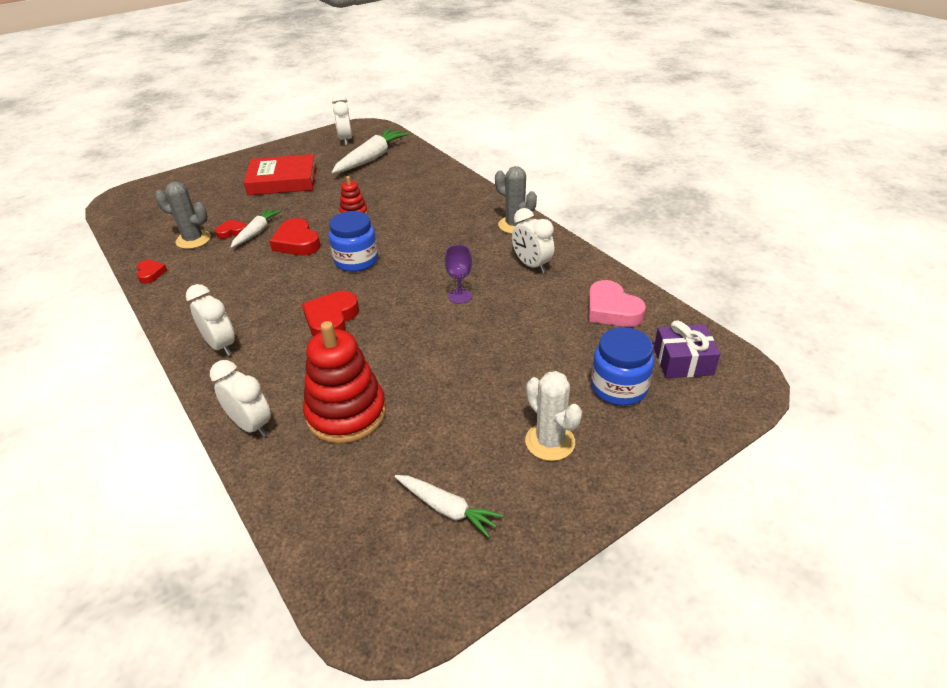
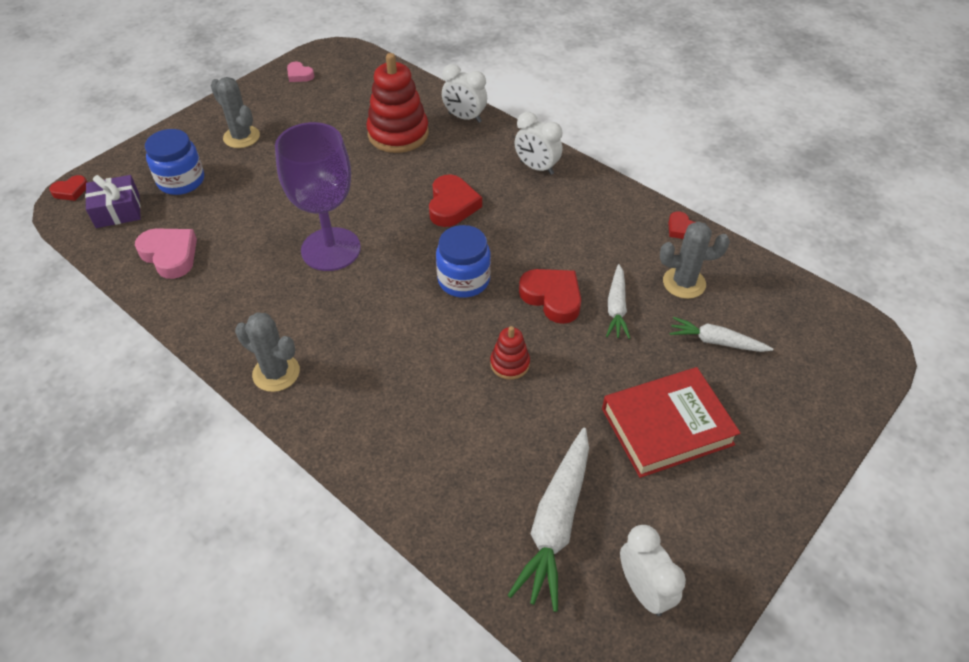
camera: 165 degrees right, 10 degrees up
(232, 232) = (648, 303): red heart -> red heart (71, 191)
(447, 508) = (309, 94): white carrot -> white carrot (716, 341)
(456, 560) = (299, 75): none -> pink heart
(460, 296) = (331, 249): purple goblet -> purple goblet, size x2.34
(531, 265) = (253, 303): white clock -> none
(550, 442) = (241, 137): white cactus -> grey cactus

